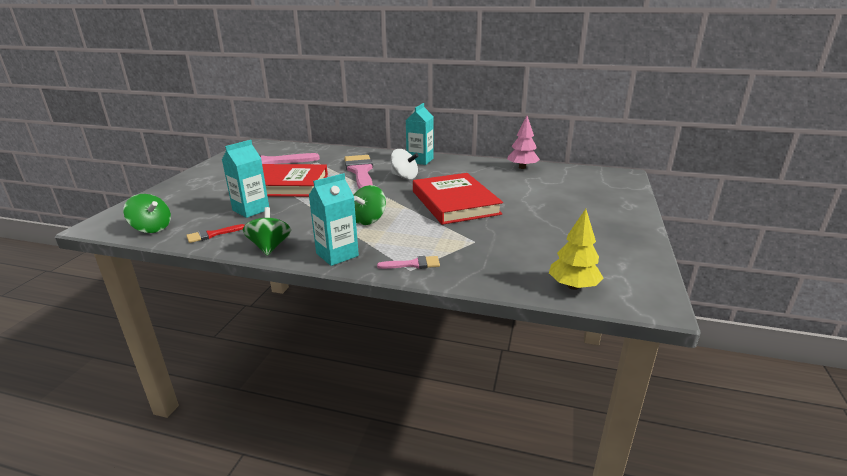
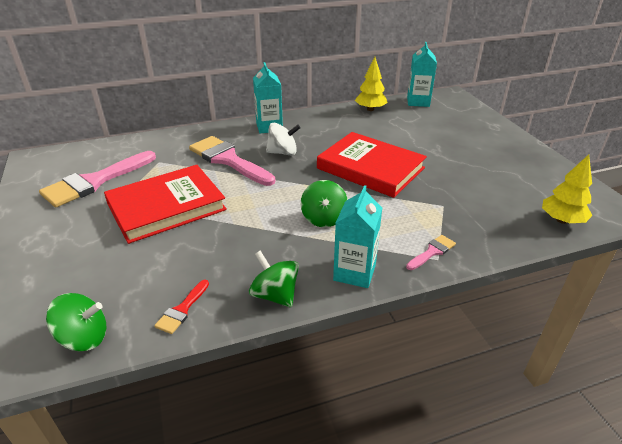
camera: 35 degrees left, 10 degrees up
(251, 210) = (178, 256): turquoise carton -> turquoise carton (418, 102)
(522, 167) = (370, 109): pink tree -> yellow tree

